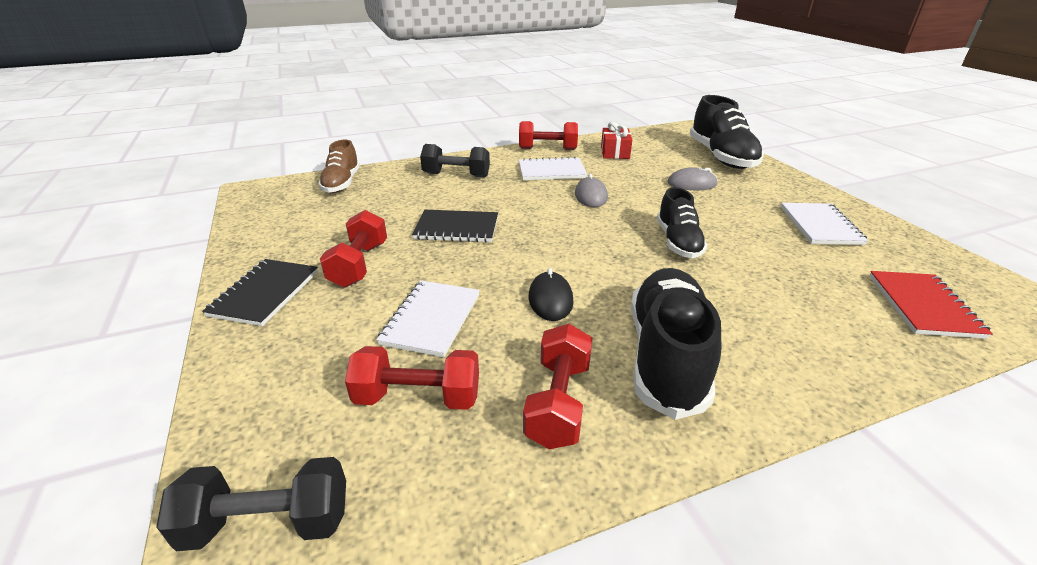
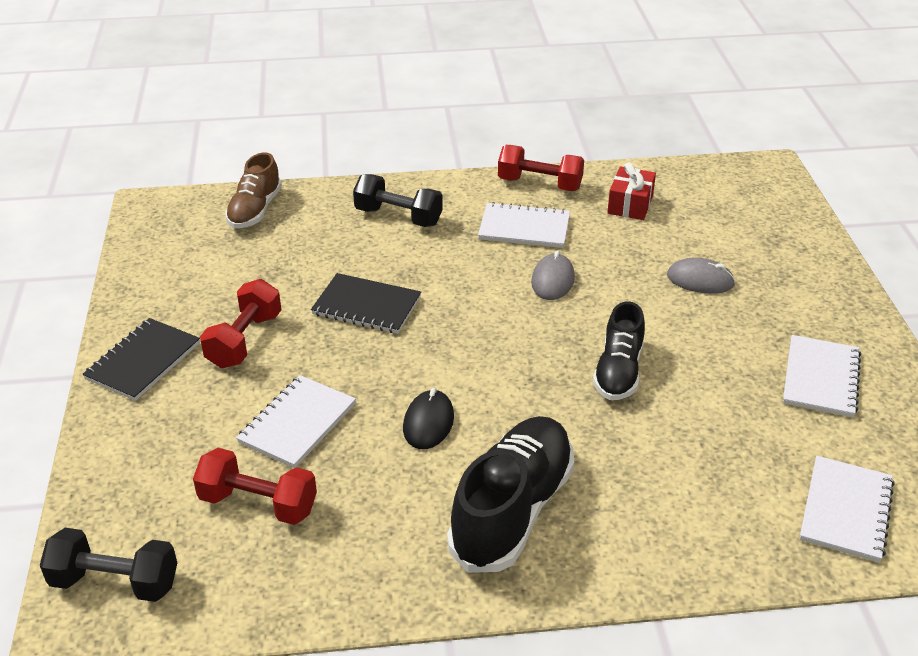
camera: 15 degrees right, 5 degrees up
(558, 402) = (382, 535): red dumbbell -> none
(721, 157) = (778, 236): black shoe -> none
(923, 306) = (845, 510): red notebook -> white notebook

